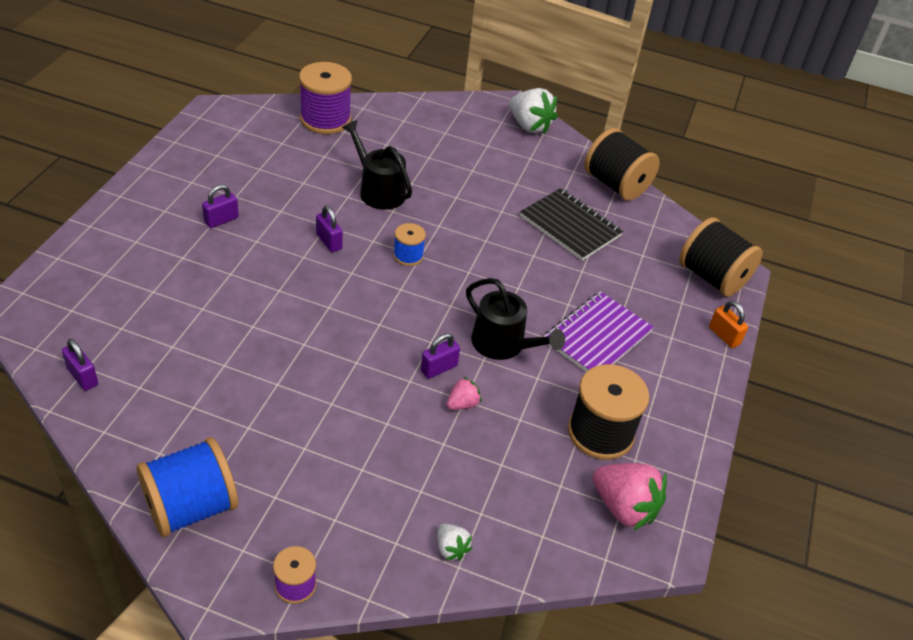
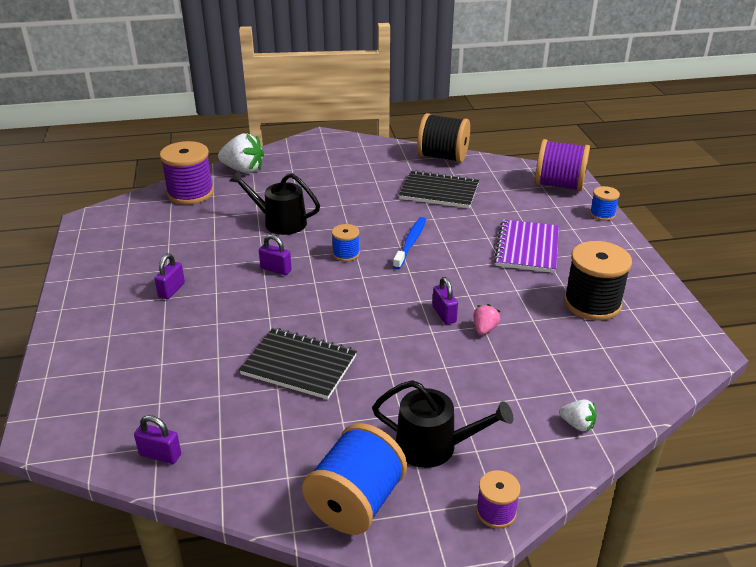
camera: 25 degrees left, 10 degrees down
(261, 352) = (299, 365): none -> black notebook
(439, 368) = (444, 314): purple padlock -> purple padlock turned 45 degrees counterclockwise
(483, 273) = (410, 243): none -> blue toothbrush
(503, 344) = (471, 280): black watering can -> black watering can (433, 446)
(529, 126) = (348, 144): white strawberry -> white strawberry (243, 170)
(624, 507) = (655, 340): pink strawberry -> none
(712, 277) = (559, 185): black spool -> purple spool
(724, 336) = (602, 214): orange padlock -> blue spool

